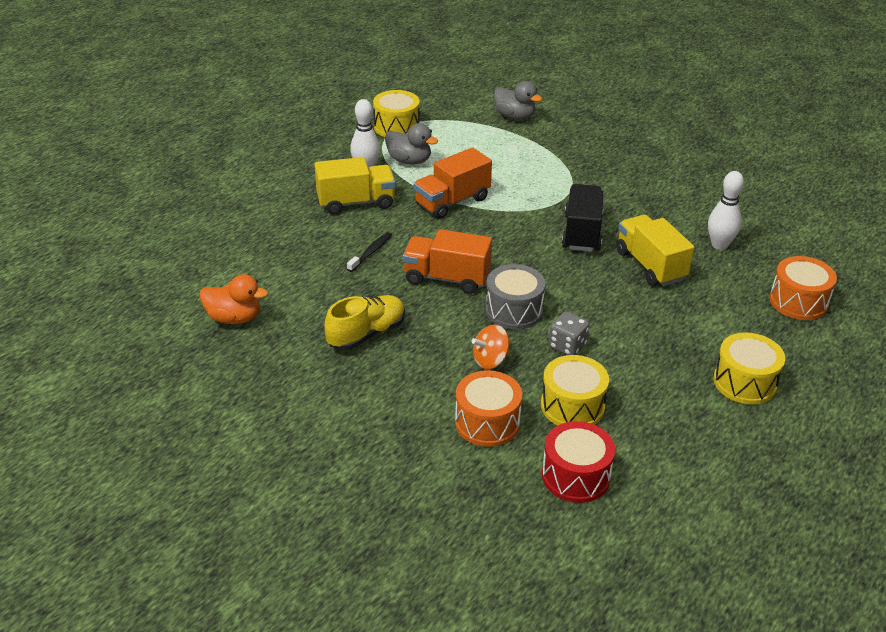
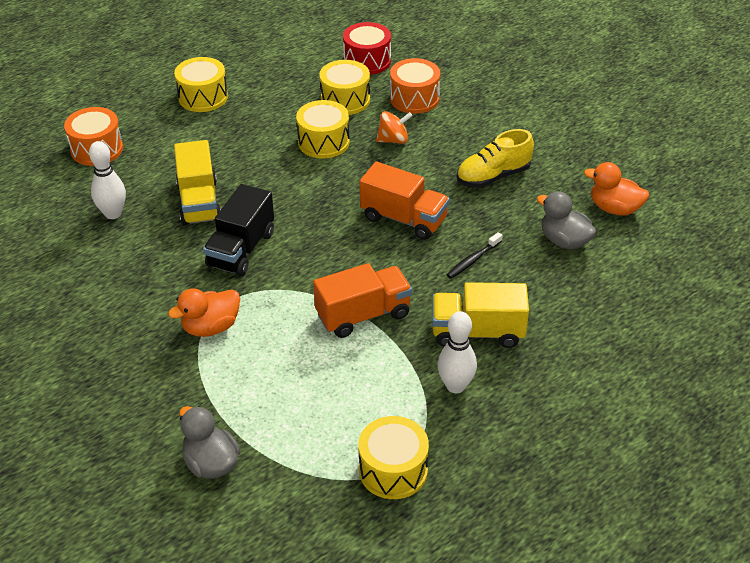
camera: 165 degrees left, 5 degrees up
(409, 161) = (394, 394): grey duck -> grey duck (564, 241)
(514, 310) = (354, 178): grey drum -> none
(567, 179) = (211, 327): none -> orange duck
(567, 346) = (323, 142): grey dice -> yellow drum

